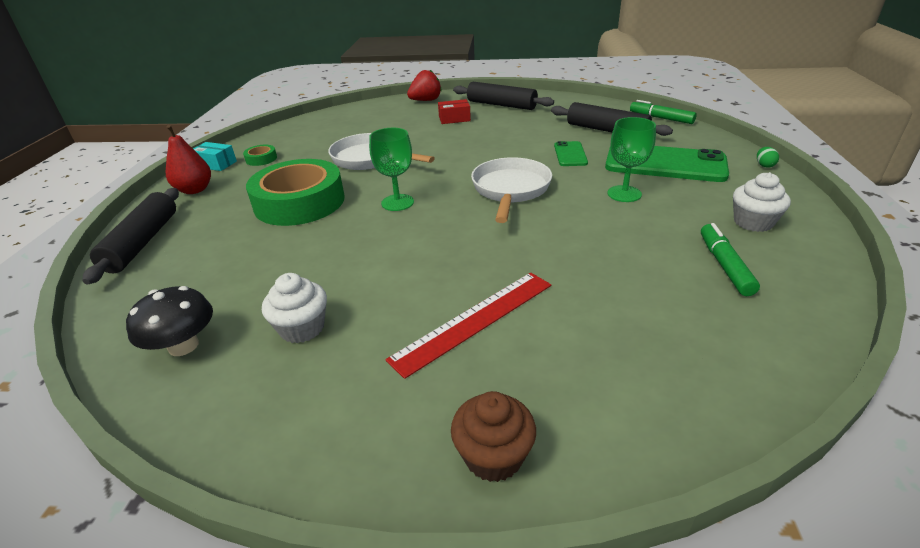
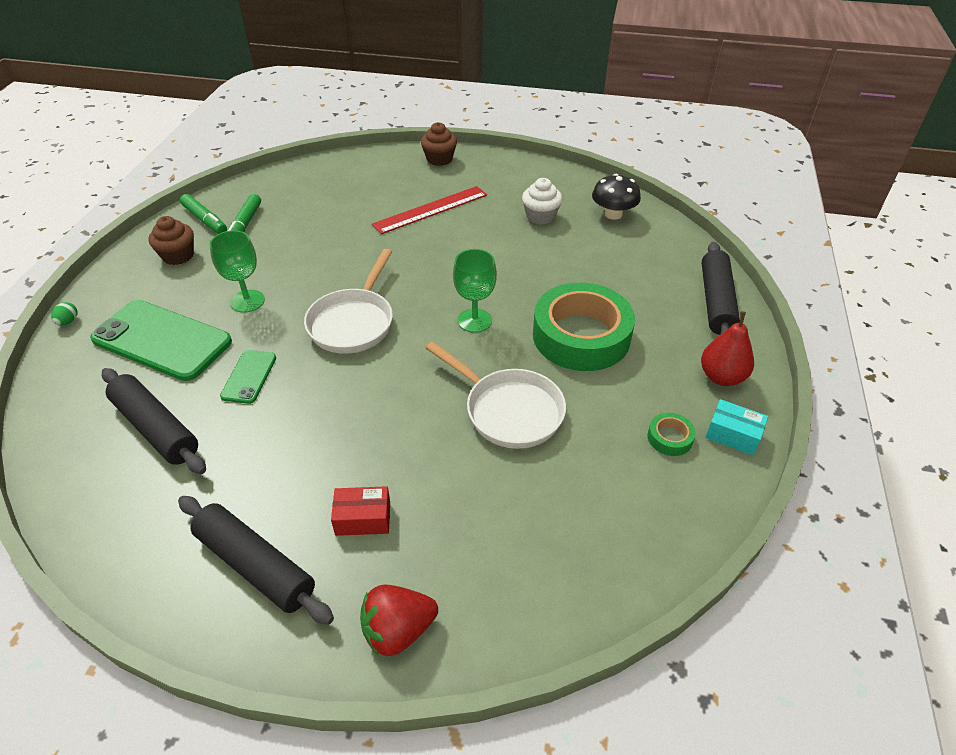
camera: 175 degrees left, 10 degrees up
(661, 118) = (48, 450): green marker -> green marker (205, 220)
(753, 222) = (178, 256): white cupcake -> brown cupcake

